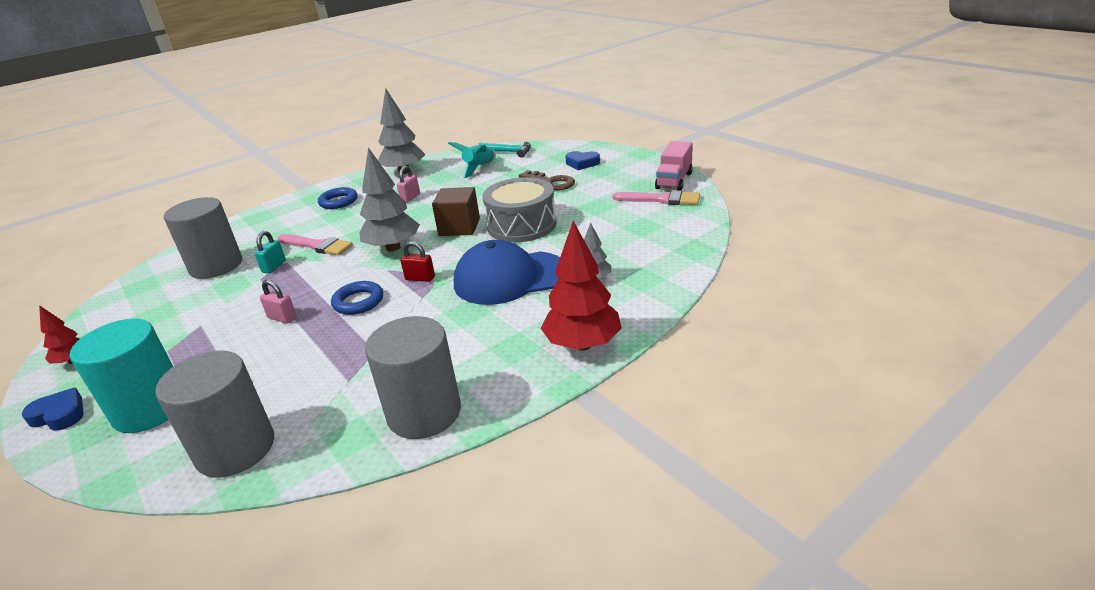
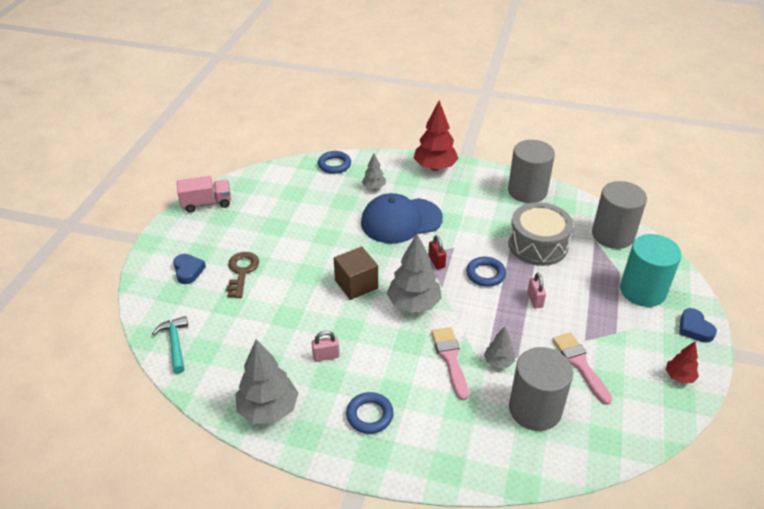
camera: 130 degrees left, 10 degrees up
(274, 267) = (498, 362): turquoise padlock -> grey tree
(479, 168) = (230, 343): turquoise rocket -> none
(510, 278) = (401, 221): blue cap -> blue cap turned 120 degrees clockwise
(522, 225) = (329, 250): grey drum -> grey drum (538, 245)
(661, 199) = (245, 198): pink brush -> pink brush (580, 364)
(674, 264) = (334, 165): none -> blue ring

